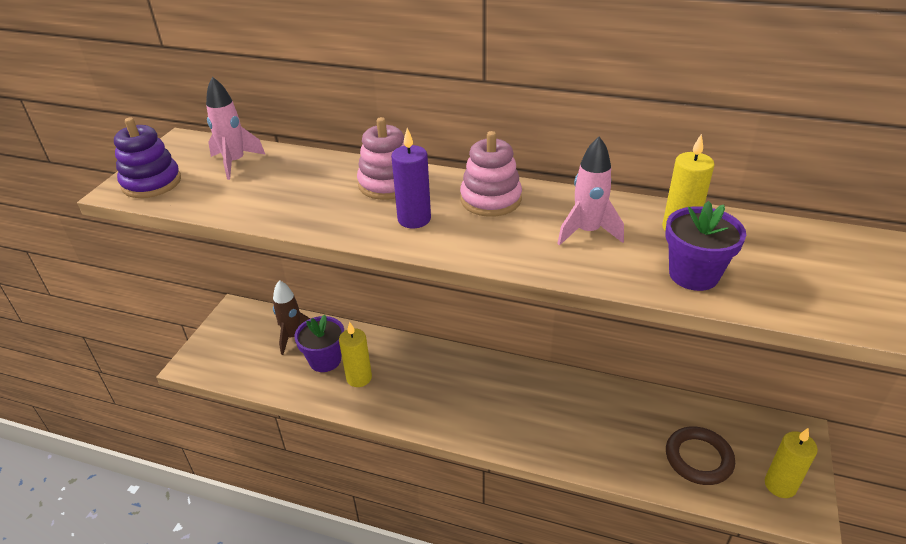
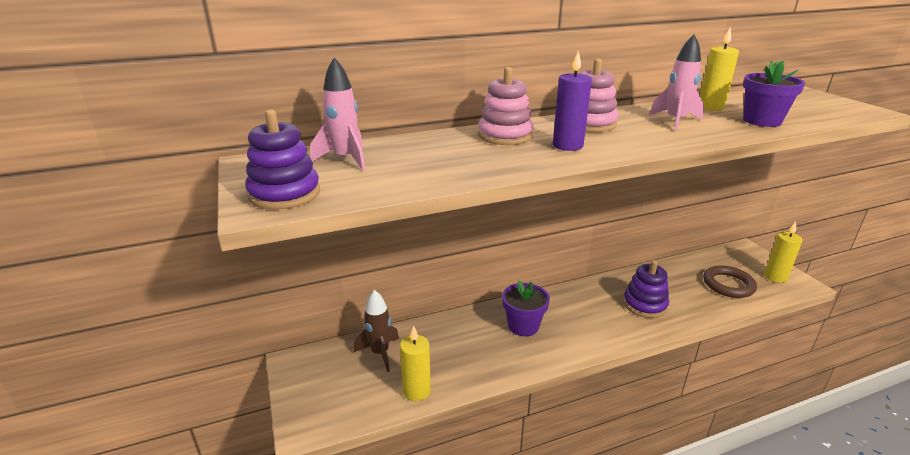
camera: 40 degrees left, 10 degrees down
(325, 360) = (432, 355): purple flower pot -> purple flower pot (523, 326)
(359, 378) = (477, 352): yellow candle -> yellow candle (417, 391)
(566, 423) = (644, 304): none -> purple stacking toy

